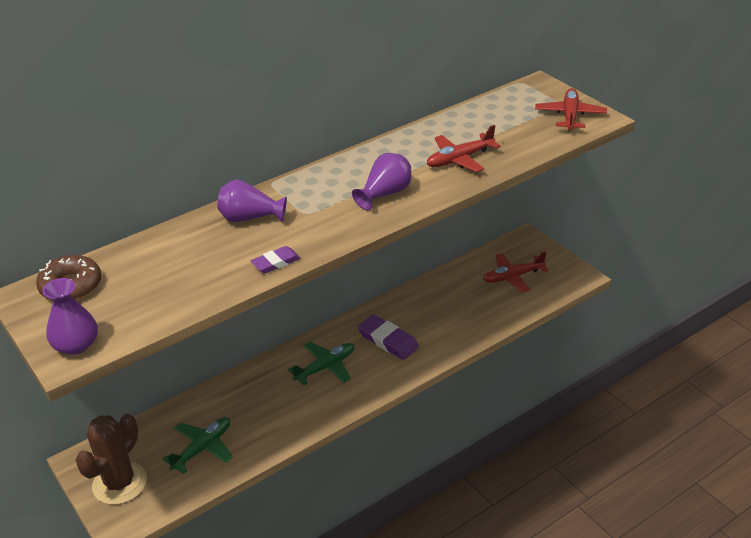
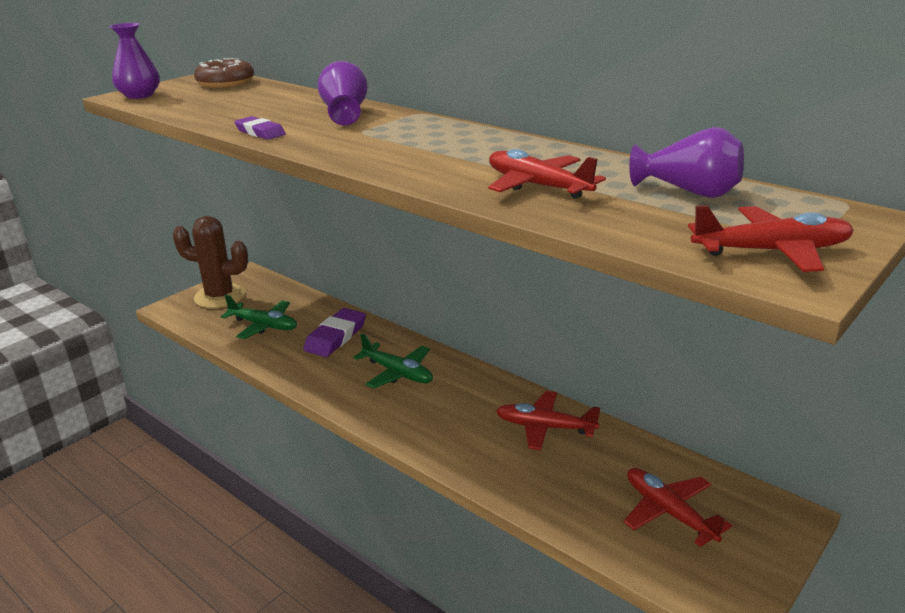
camera: 75 degrees right, 10 degrees down
(385, 194) = (418, 158): purple vase -> purple vase (689, 192)
(388, 340) = (462, 410): purple eraser -> purple eraser (336, 337)
(421, 306) = (544, 427): none -> red plane

